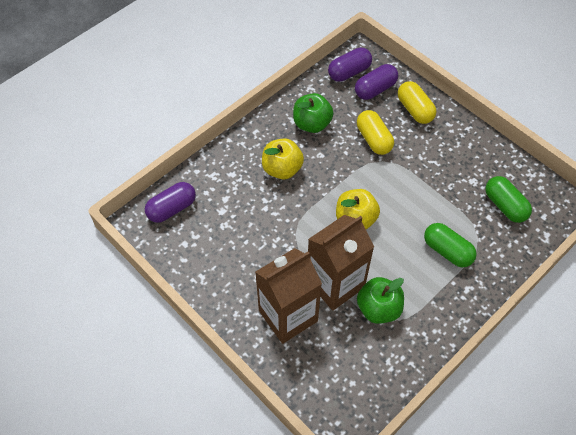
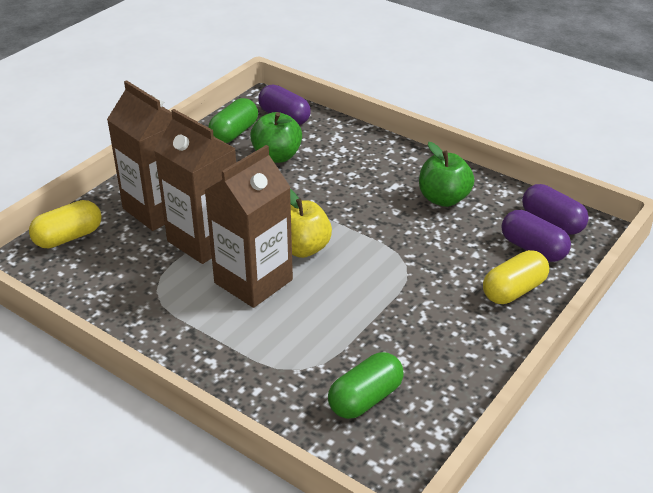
camera: 80 degrees right, 20 degrees down
(282, 169) = (362, 183): yellow apple -> none
(374, 139) = (440, 254): yellow capsule -> yellow capsule (68, 237)
(378, 308) = (173, 278): green apple -> green apple (277, 156)
(388, 255) = (253, 281): none -> brown carton
(447, 251) = (270, 337): green capsule -> green capsule (234, 133)

